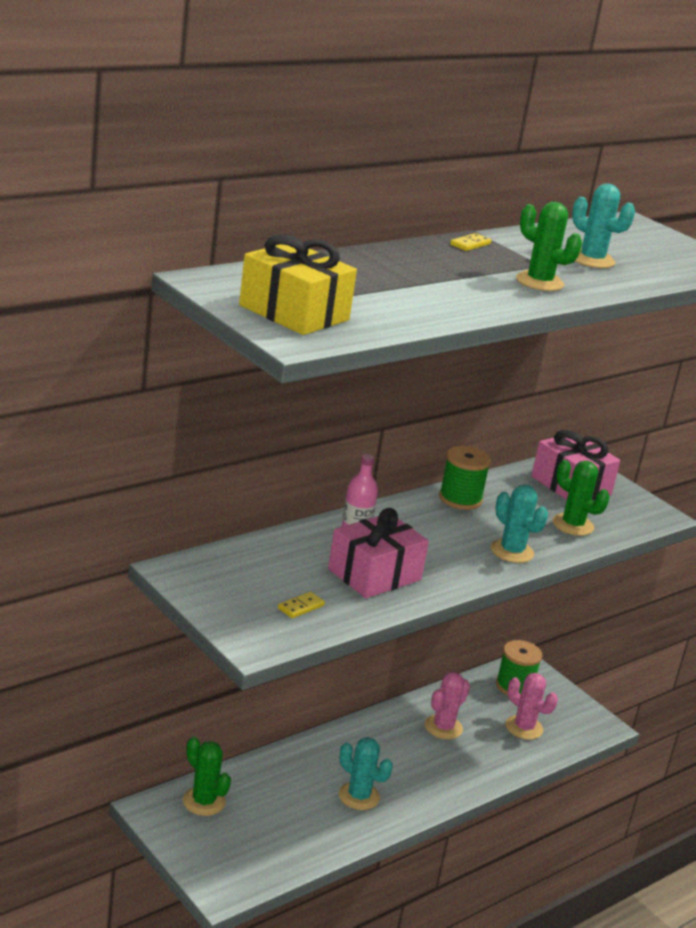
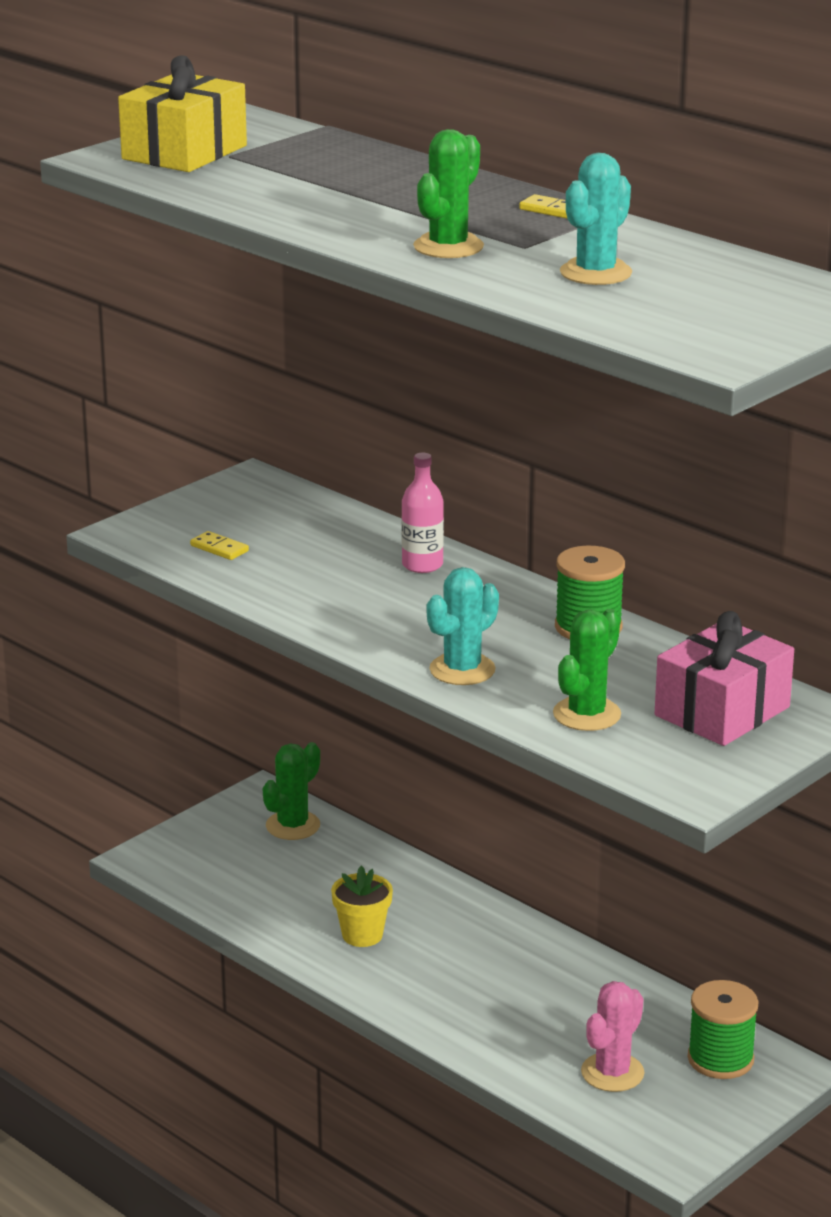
camera: 85 degrees right, 0 degrees up
(359, 796) = (362, 935): turquoise cactus -> yellow flower pot
(374, 574) = (326, 583): pink gift -> none
(443, 727) = (561, 995): pink cactus -> none

